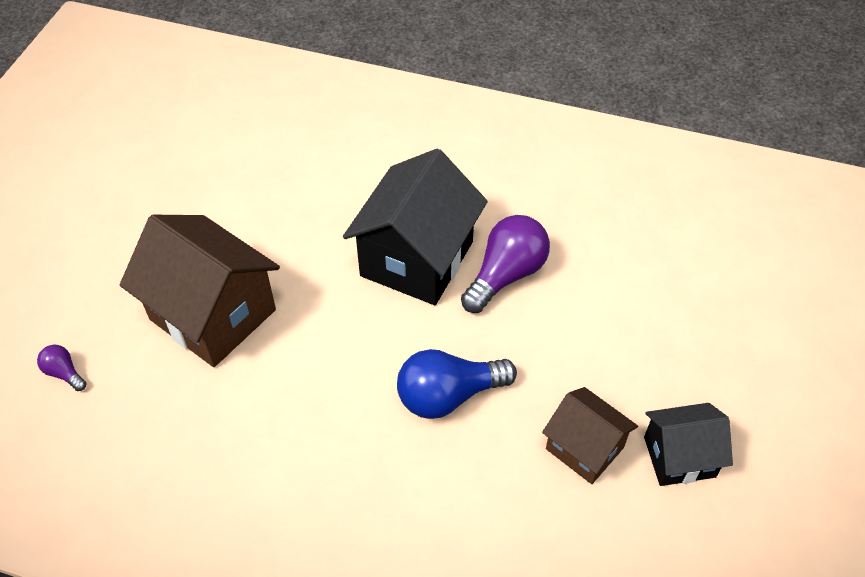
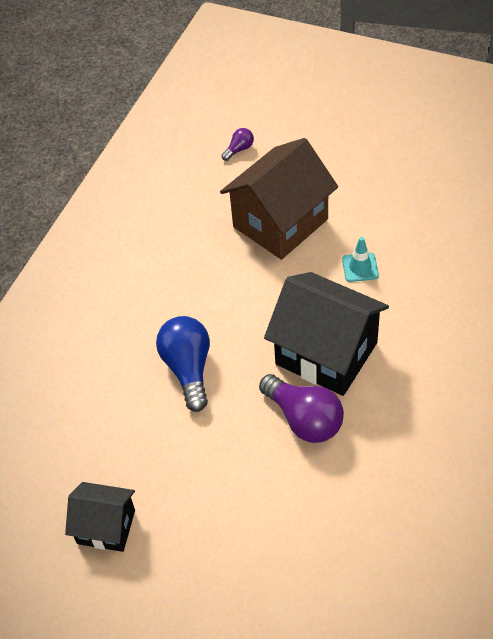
camera: 100 degrees right, 0 degrees up
(292, 232) = (360, 267): none -> turquoise traffic cone
(584, 448) = (126, 458): brown house -> none
(679, 457) = (106, 527): black house -> black house turned 75 degrees counterclockwise

